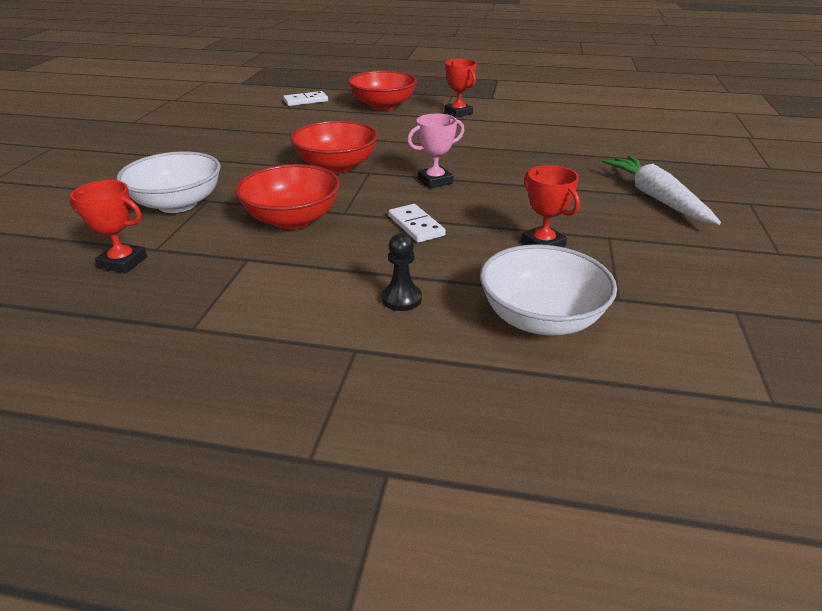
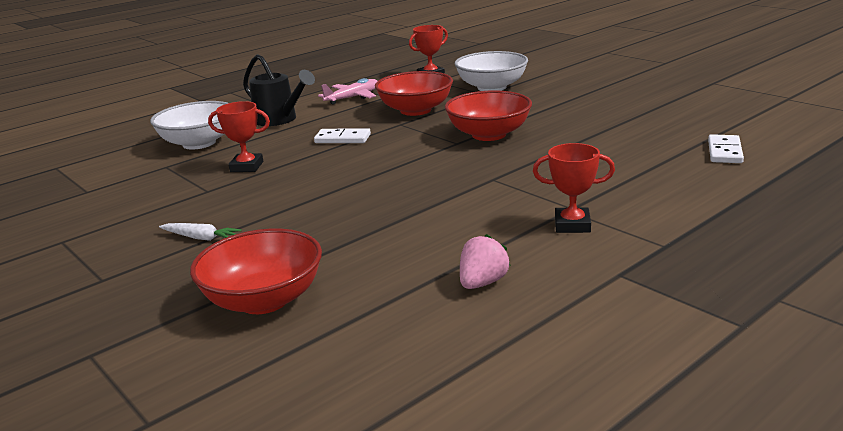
camera: 130 degrees right, 10 degrees down
(267, 282) = (353, 98): none -> pink plane
(383, 106) = (657, 188): red bowl -> red bowl (264, 300)
(401, 299) = (280, 120): black pawn -> black watering can
(435, 181) = (398, 161): pink trophy -> none
(545, 115) = (482, 283): none -> pink strawberry
(656, 198) = (201, 238): white carrot -> white carrot, size x0.50

